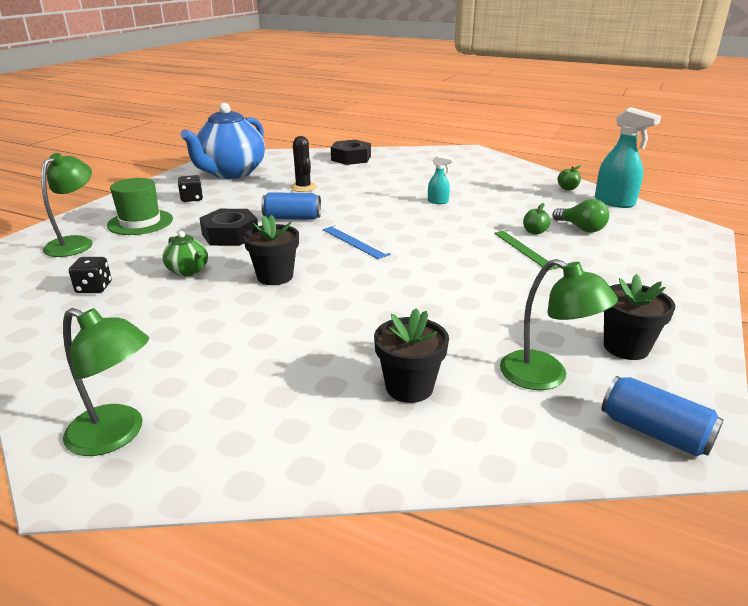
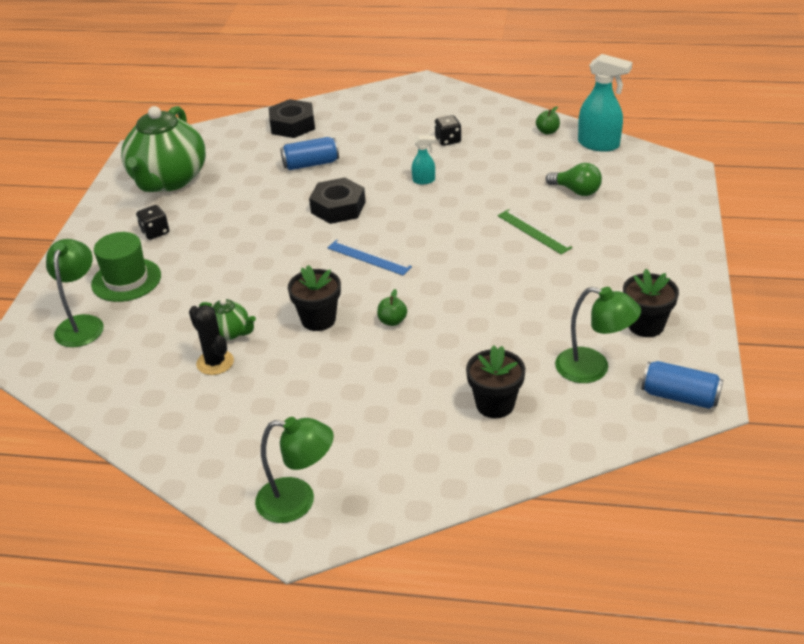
camera: 15 degrees left, 10 degrees up
(94, 288) = (154, 374): black dice -> black dice (448, 140)
(230, 235) = (237, 276): black nut -> black nut (338, 207)
(231, 173) = (168, 180): blue teapot -> green teapot
(292, 218) = (286, 238): blue can -> blue can (311, 164)
(303, 187) = (268, 187): black cactus -> black cactus (215, 362)
(534, 232) = (534, 205): green apple -> green apple (392, 321)

